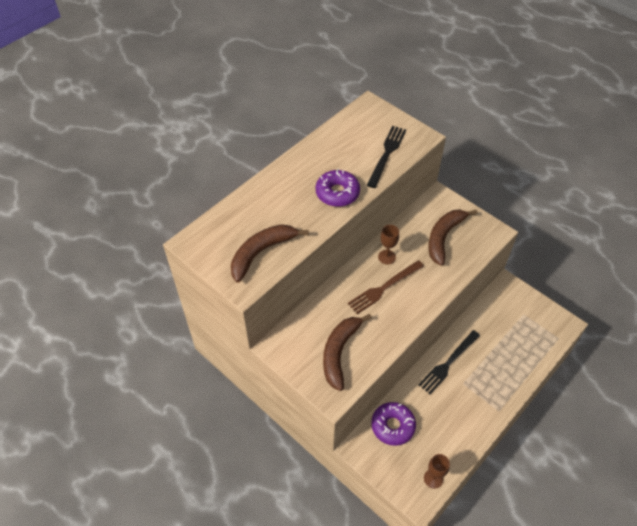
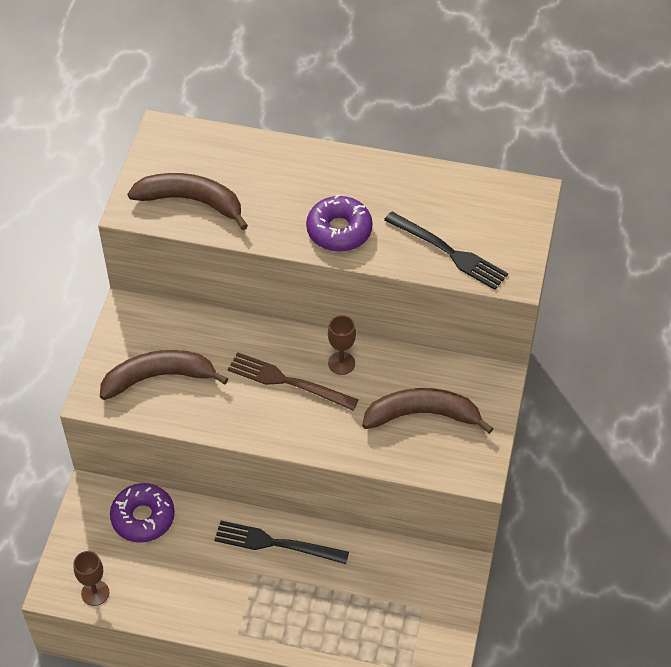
camera: 60 degrees right, 0 degrees up
(387, 154) = (449, 252): black fork -> black fork turned 45 degrees clockwise

